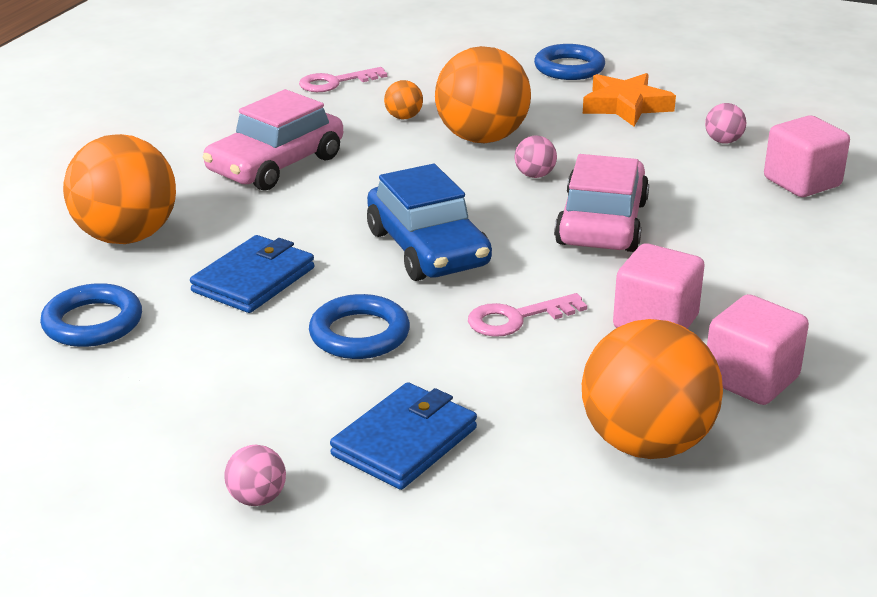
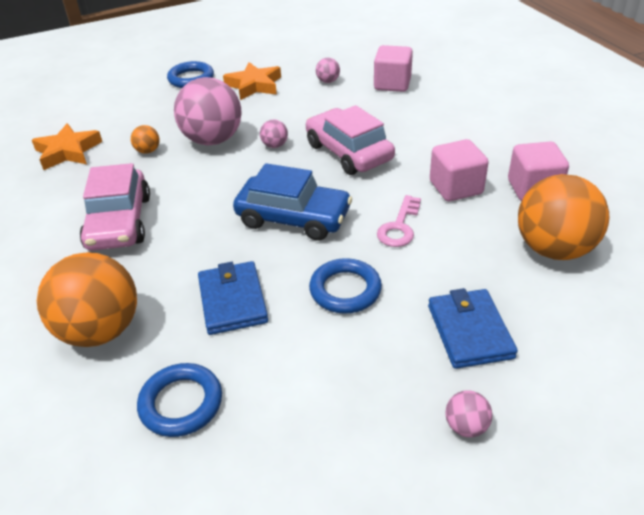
camera: 45 degrees left, 10 degrees up
(335, 82) = (68, 151): pink key -> orange star
(482, 138) = (213, 140): orange ball -> pink ball

